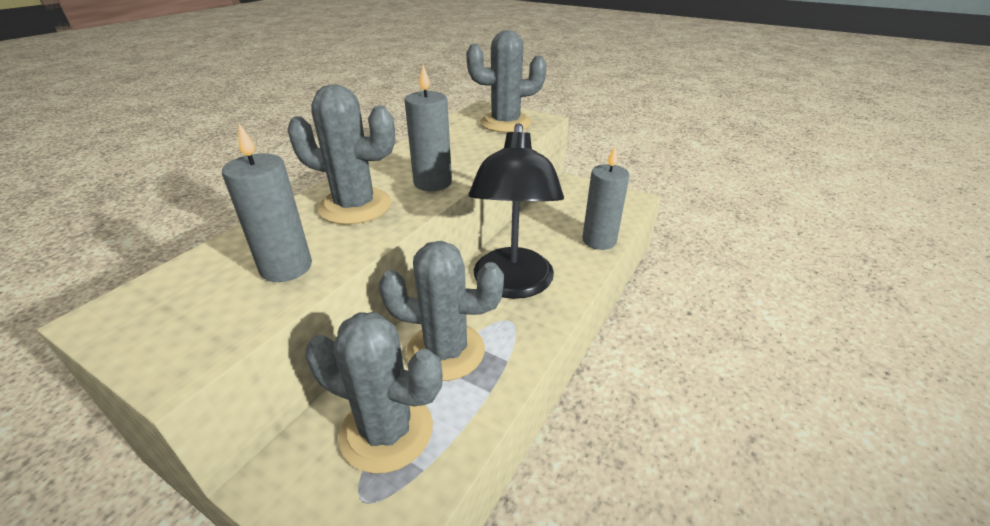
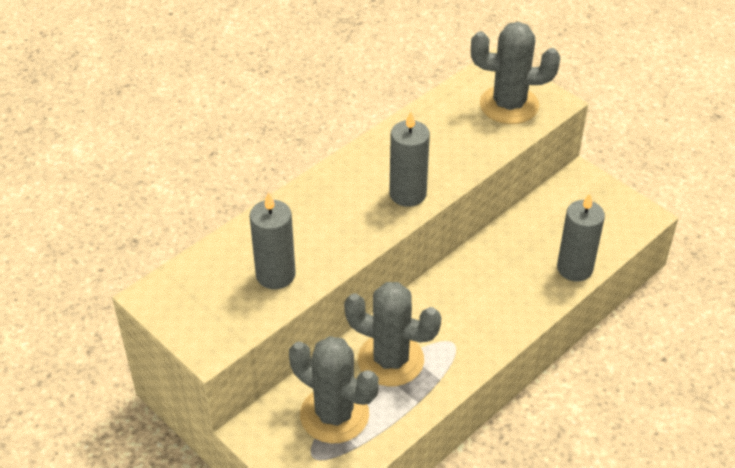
camera: 15 degrees right, 10 degrees up
(355, 206) = (333, 214): grey cactus -> none
(512, 285) = (467, 305): black lamp -> none

